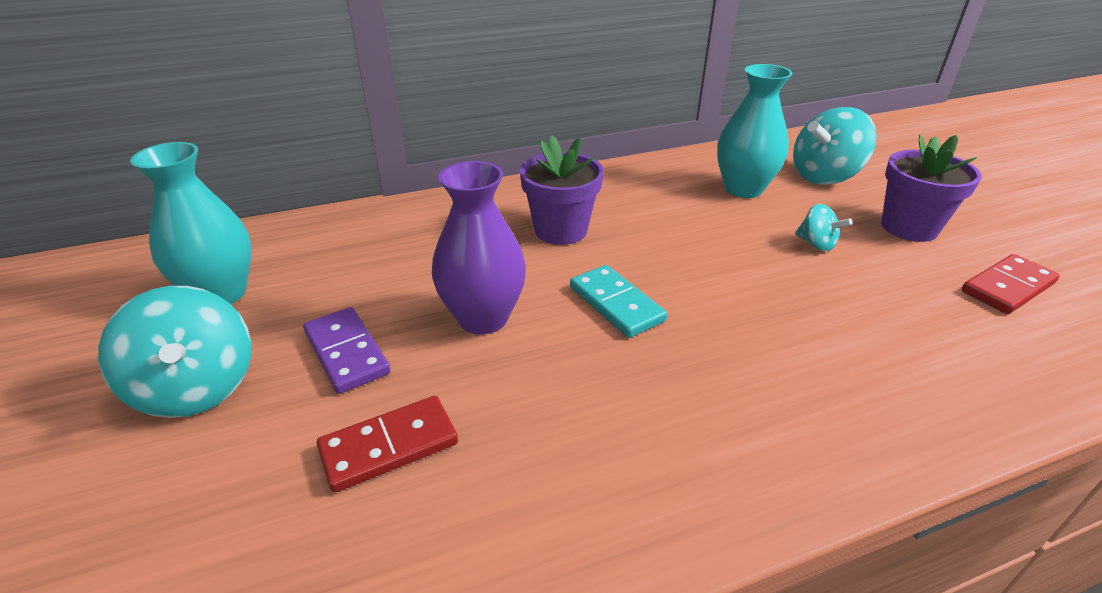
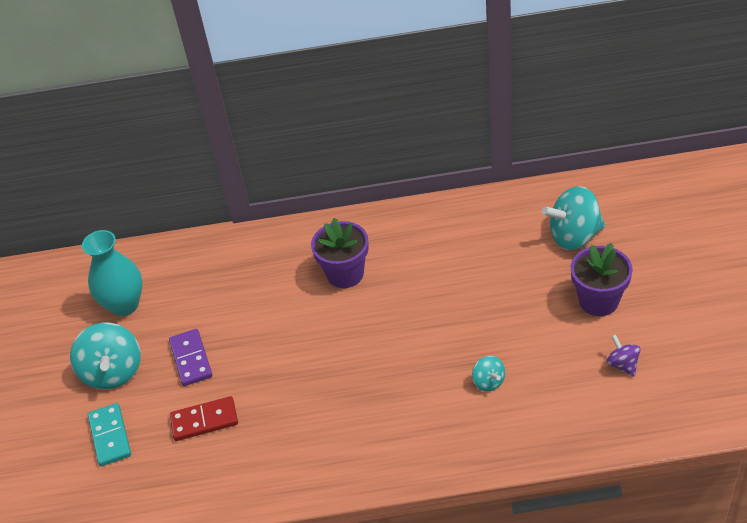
camera: 20 degrees right, 10 degrees up
(483, 318) = (272, 344): purple vase -> none
(616, 304) = (355, 344): turquoise domino -> turquoise domino (110, 436)
(743, 189) = (499, 244): turquoise vase -> none
(816, 244) = (517, 309): turquoise spinning top -> turquoise spinning top (488, 382)
(1007, 287) = (622, 364): red domino -> purple spinning top

